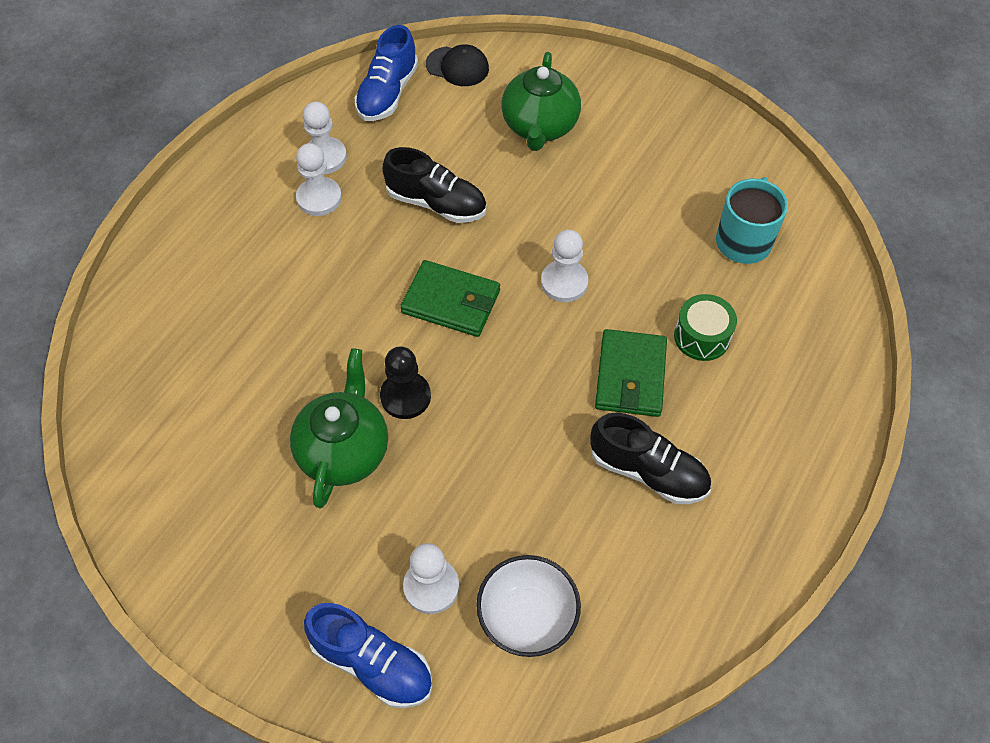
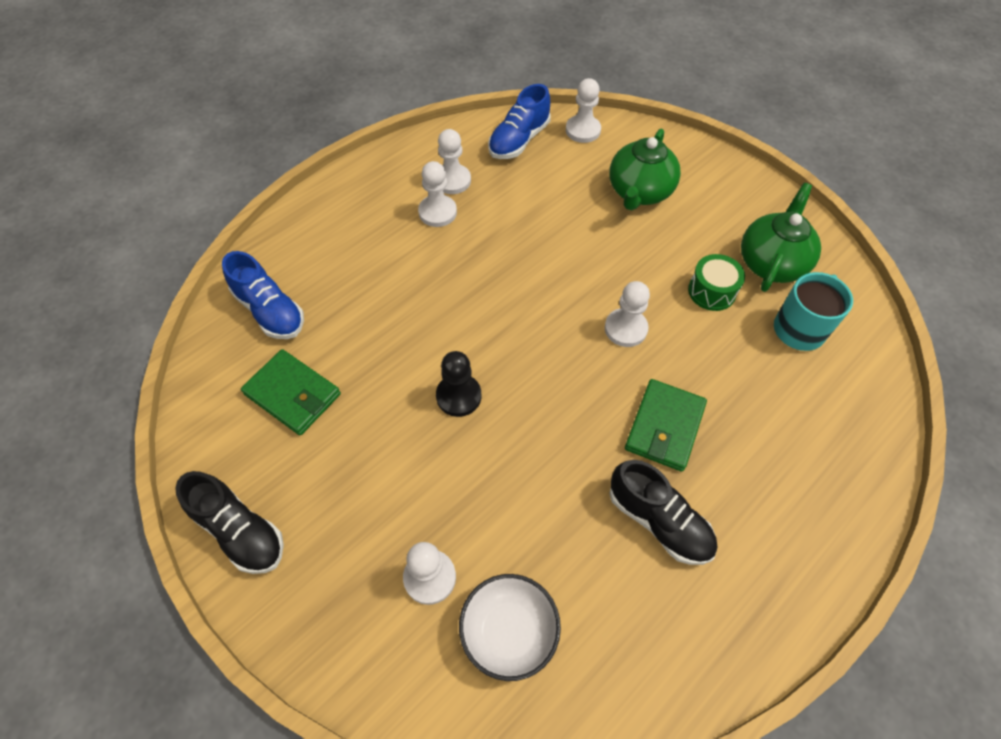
camera: 15 degrees right, 0 degrees up
(344, 450) = (392, 430): green teapot -> green teapot (771, 262)
(372, 663) = (355, 636): blue shoe -> blue shoe (270, 311)
(436, 203) = (533, 237): black shoe -> black shoe (240, 531)
(451, 302) = (522, 323): green wallet -> green wallet (292, 394)
(457, 66) = (583, 130): black cap -> white pawn
(702, 337) = (740, 407): green drum -> green drum (711, 291)

